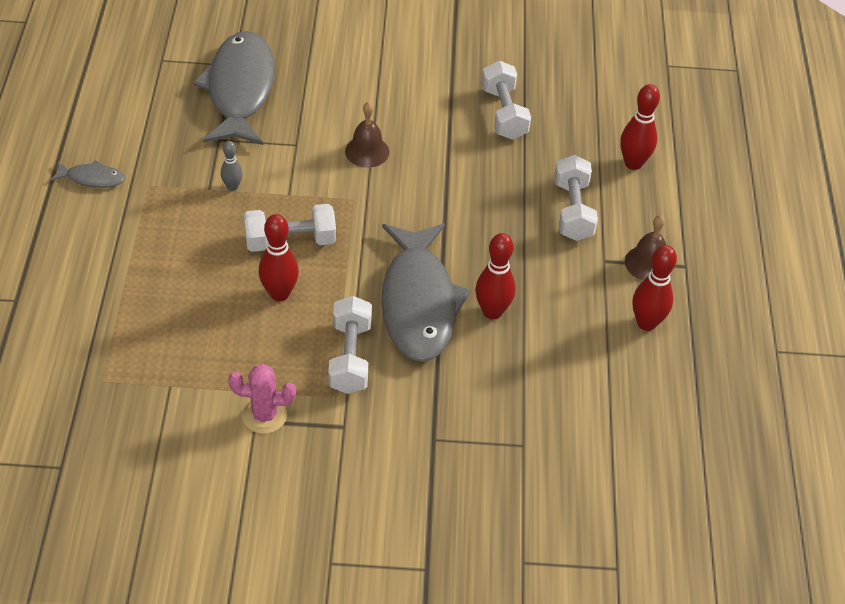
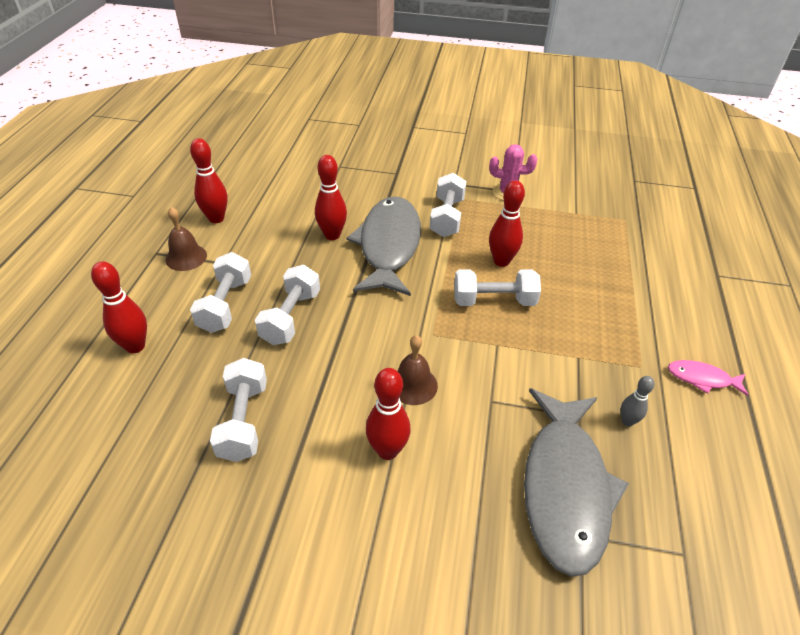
camera: 170 degrees left, 5 degrees down
(92, 178) = (702, 379): grey fish -> pink fish
(232, 187) = (554, 357): grey bowling pin -> grey bowling pin (627, 421)
(381, 102) = (387, 450): none -> red bowling pin
(501, 203) = (290, 317): none -> white dumbbell

